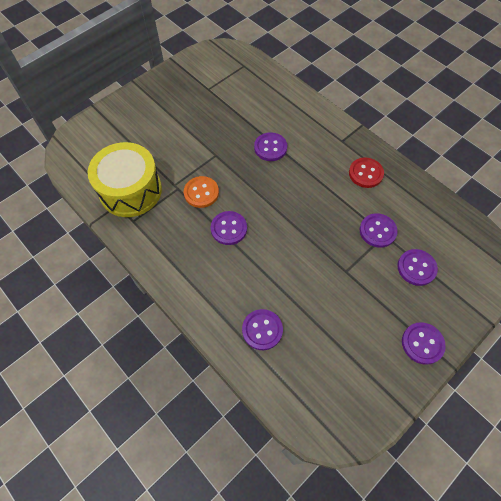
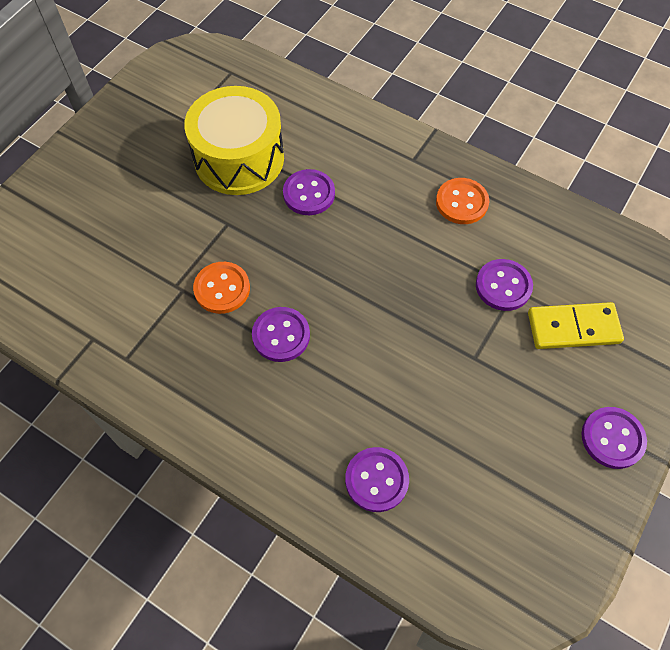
camera: 15 degrees left, 0 degrees up
(130, 190) = (107, 311): yellow drum -> yellow drum (239, 158)
(365, 173) = (461, 202): red button -> orange button
(416, 268) = (573, 328): purple button -> yellow domino

